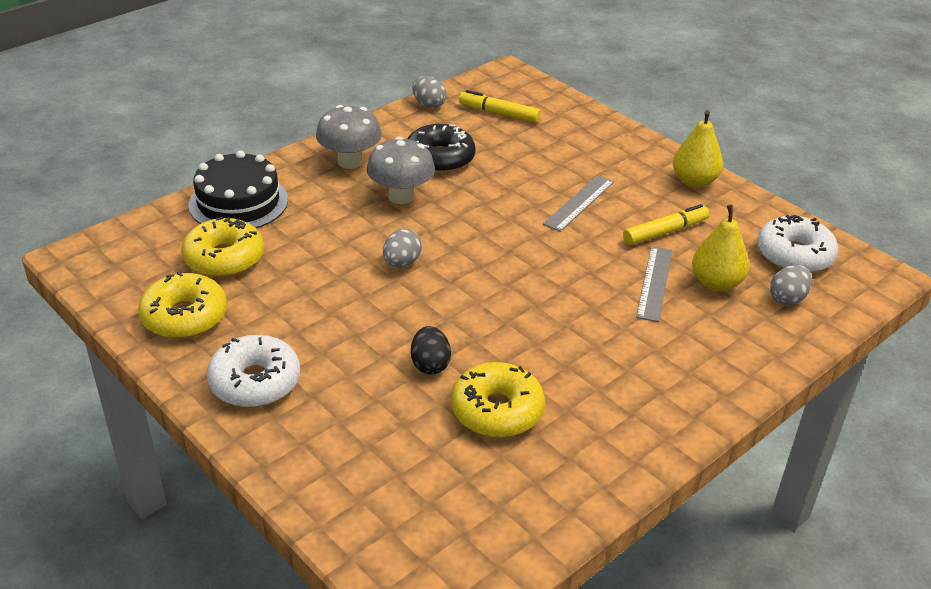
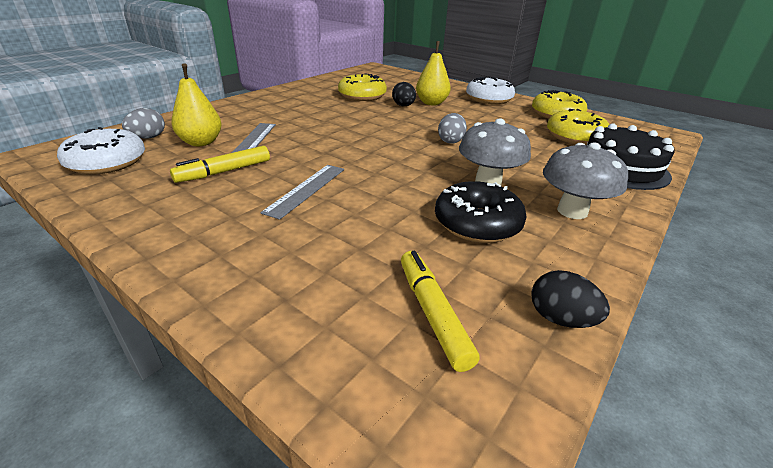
camera: 170 degrees right, 5 degrees down
(429, 105) = (560, 319): grey egg -> black egg
(499, 113) = (432, 313): yellow marker -> yellow marker turned 120 degrees counterclockwise
(694, 181) = (153, 223): yellow pear -> yellow pear (431, 103)

